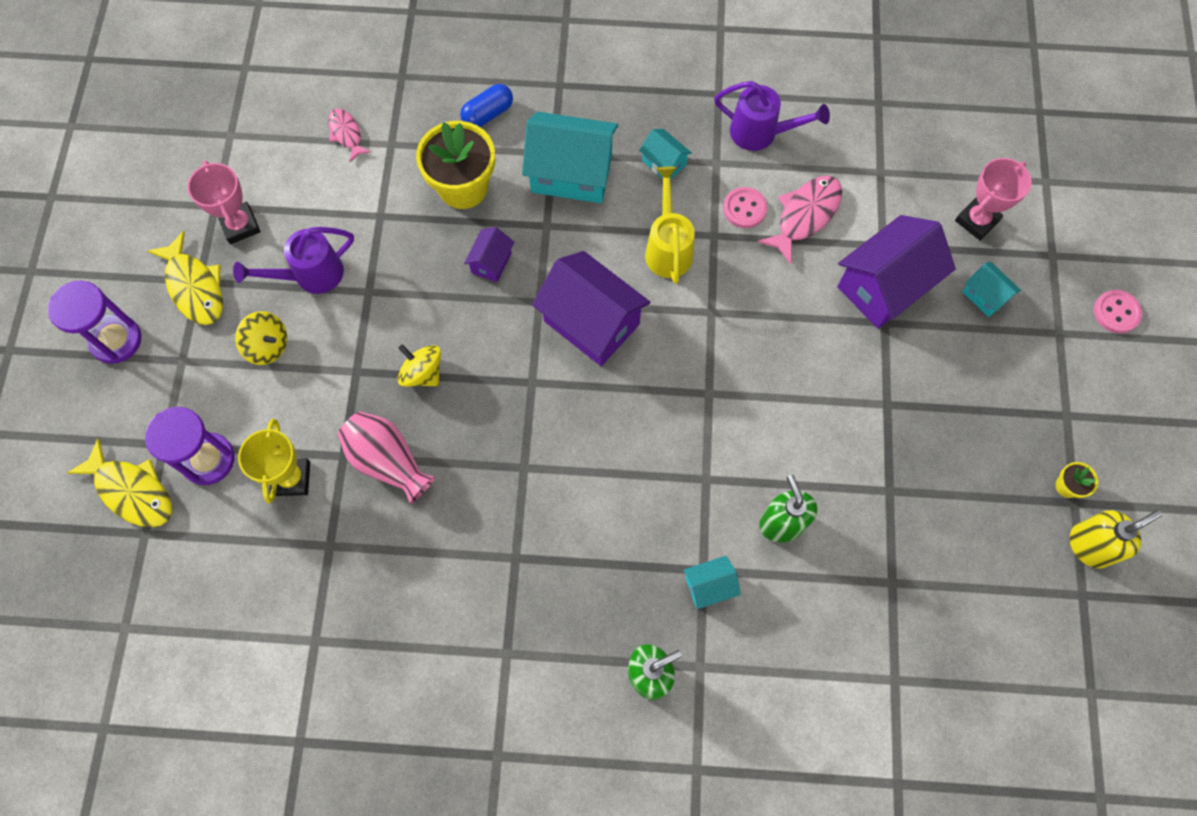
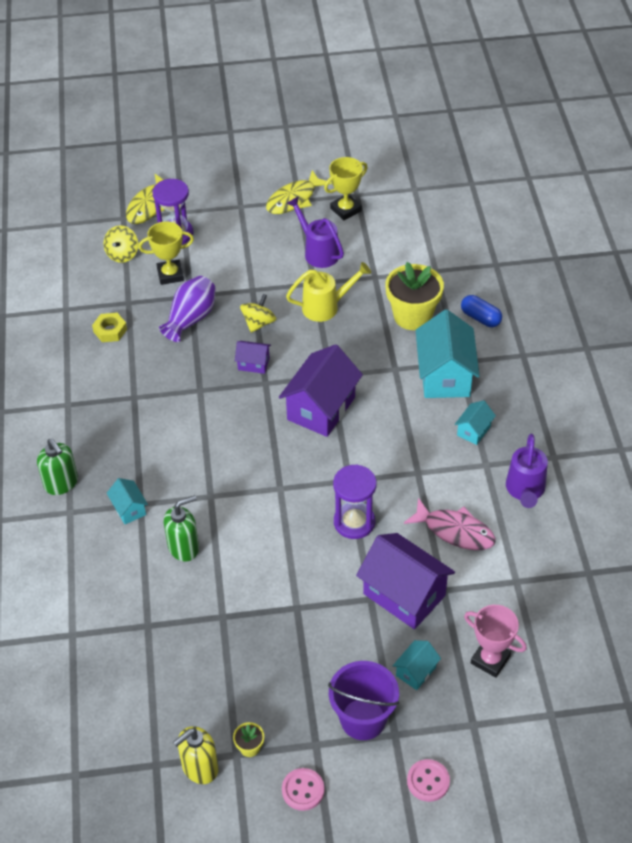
camera: 80 degrees right, 20 degrees down
(116, 340) = (247, 174): purple hourglass -> purple hourglass (354, 522)
(240, 225) = (345, 210): pink trophy -> yellow trophy
(268, 346) = (260, 243): yellow spinning top -> yellow spinning top (122, 254)
(346, 134) = (435, 245): pink fish -> none
(379, 578) = (110, 330): none -> yellow nut
(388, 461) = (191, 318): pink vase -> purple vase
(491, 262) = (355, 343): purple house -> purple house (253, 364)
(668, 248) = (397, 445): yellow watering can -> yellow watering can (325, 307)
(744, 209) = (448, 489): pink button -> pink button (303, 790)
(1039, 361) = (363, 719): none -> purple bucket
(1089, 545) = (199, 767): yellow soap dispenser -> yellow soap dispenser turned 90 degrees clockwise

